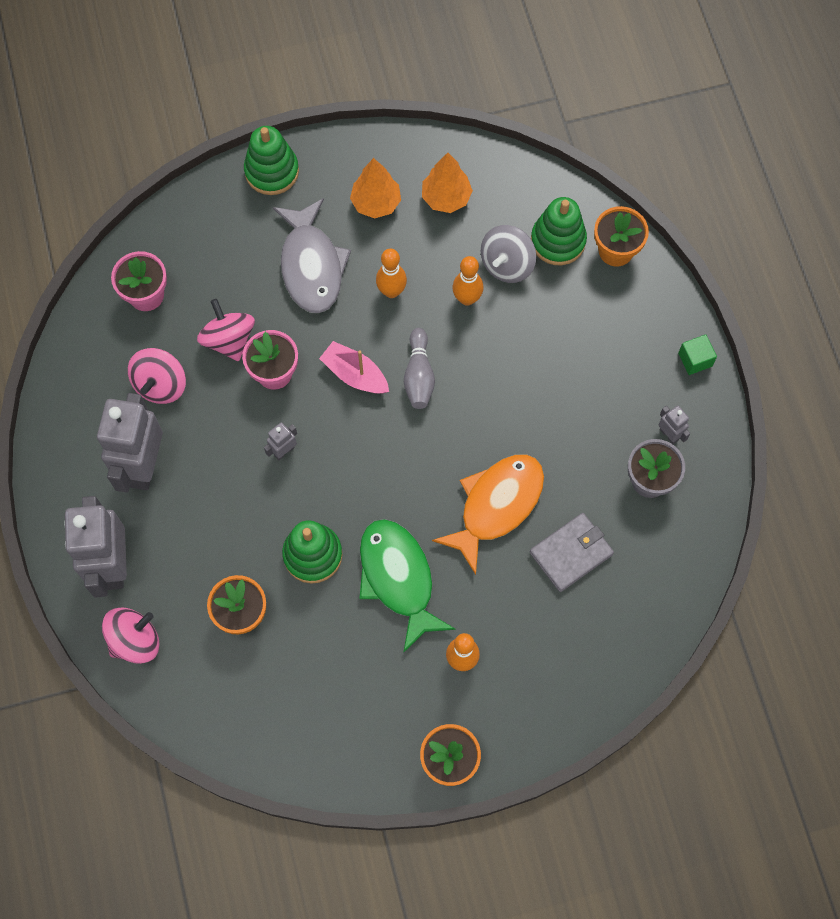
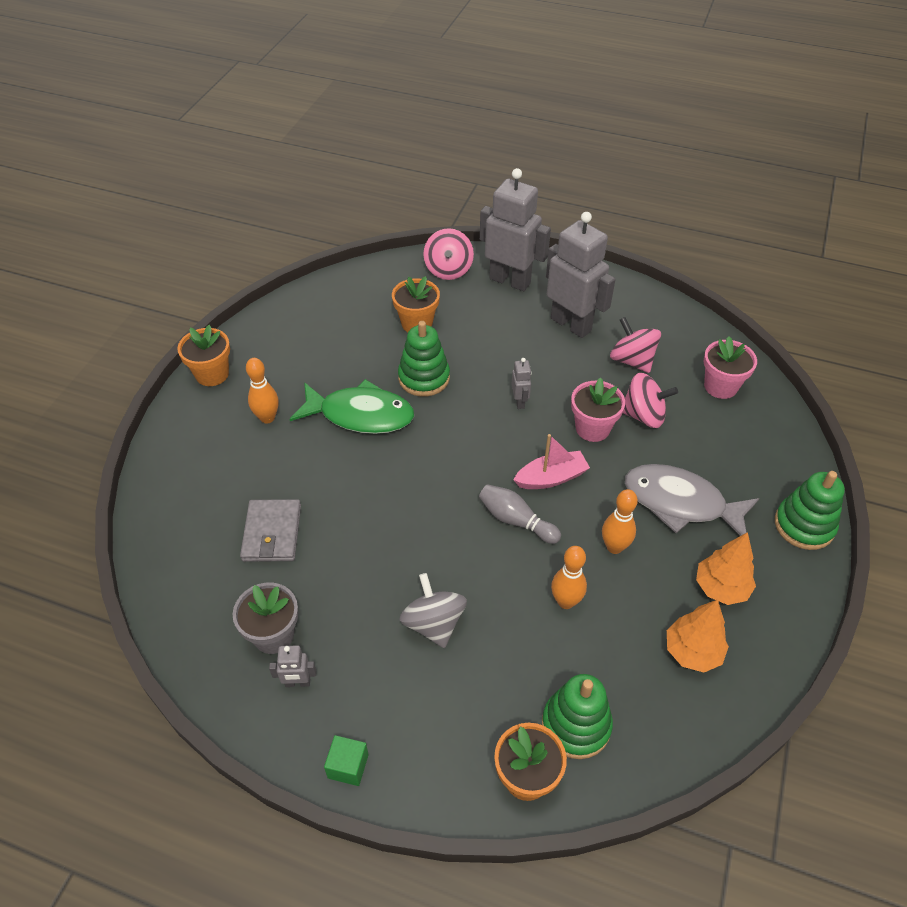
camera: 125 degrees right, 20 degrees down
(496, 506) = (357, 506): orange fish -> none
(507, 264) = (580, 659): grey spinning top -> grey spinning top (433, 623)

